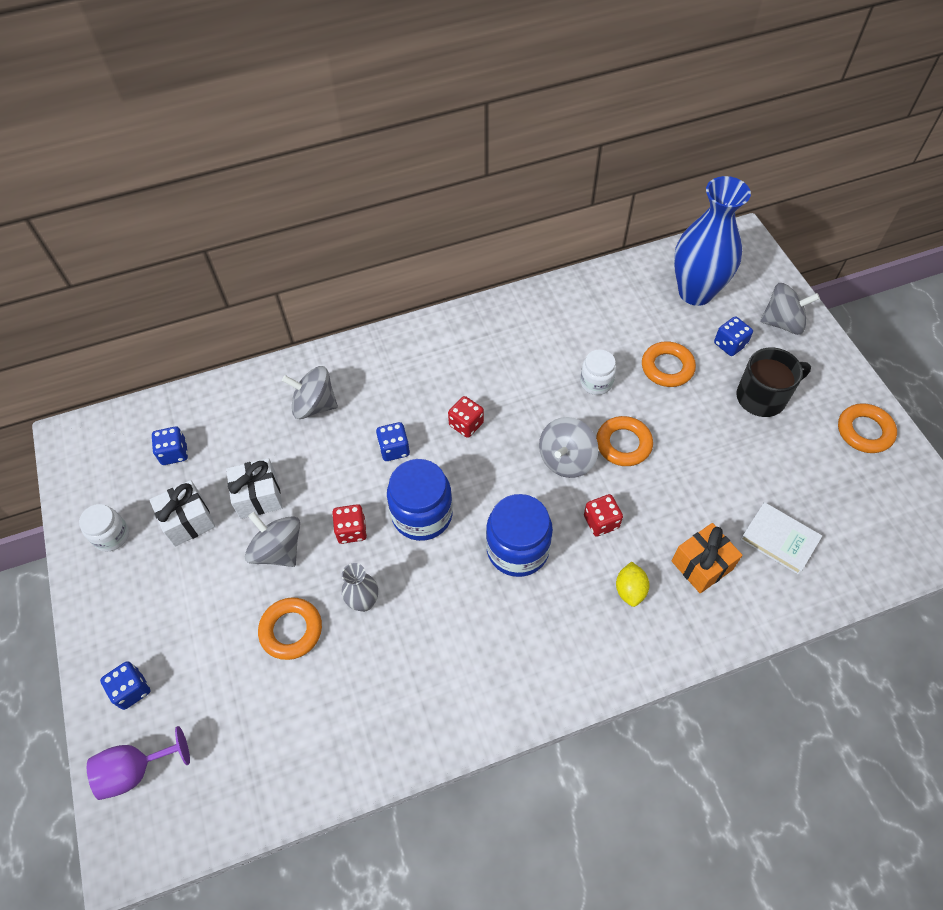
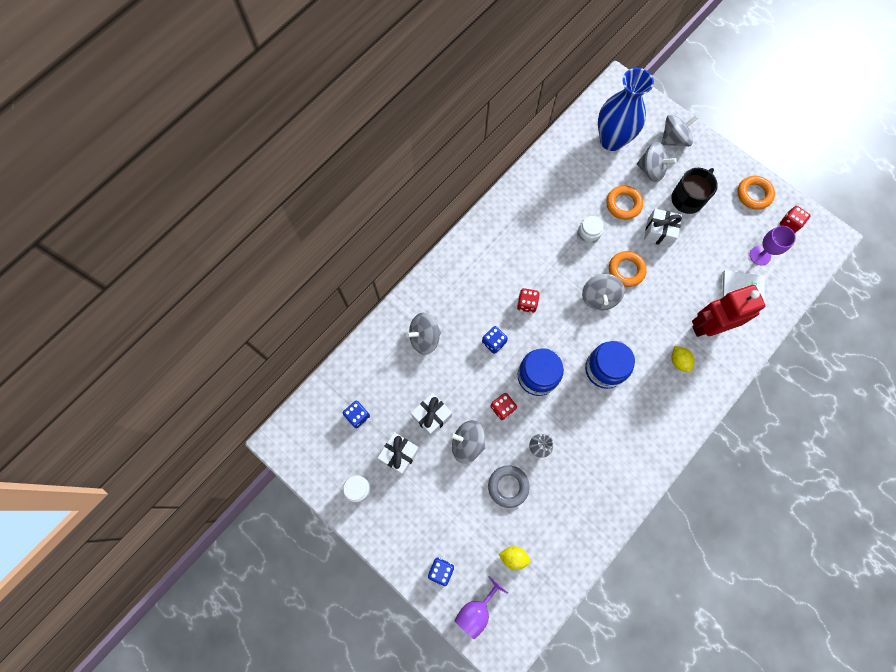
camera: 30 degrees left, 15 degrees up
(234, 726) = (513, 557): none -> yellow lemon
(291, 630) = (508, 486): orange ring -> grey ring
(601, 522) = (641, 327): red dice -> red dice (789, 223)
(697, 419) = (659, 232): none -> white gift
(702, 565) = (709, 326): orange gift -> red robot
(729, 344) = (651, 170): blue dice -> grey spinning top
(832, 510) = (760, 255): none -> purple goblet

